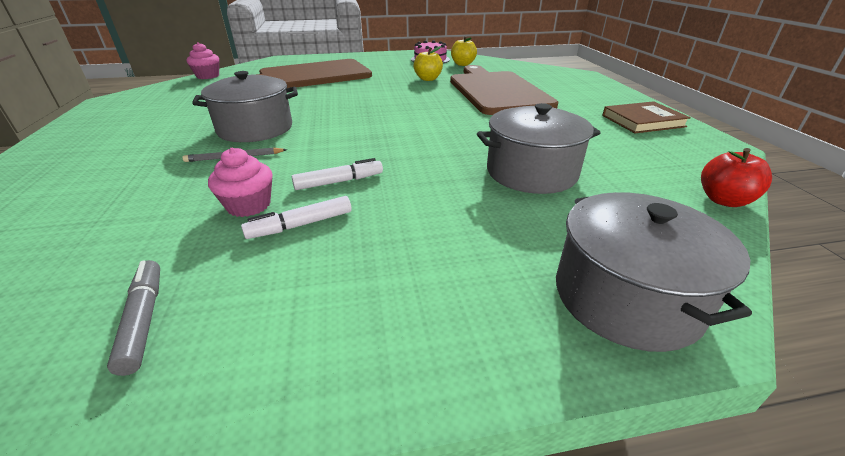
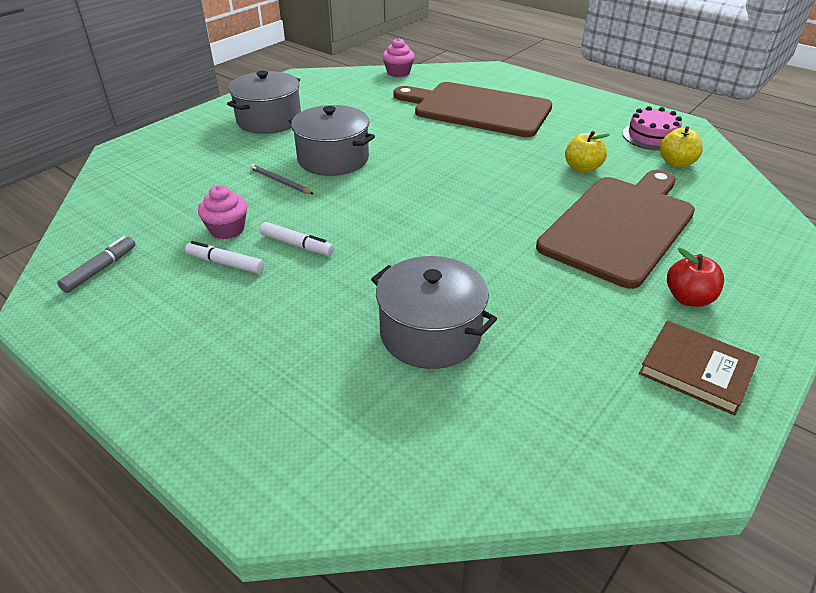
camera: 50 degrees right, 5 degrees up
(626, 297) = (275, 454): grey pot -> grey pot (269, 120)
(723, 200) = (524, 489): red apple -> red apple (688, 298)

